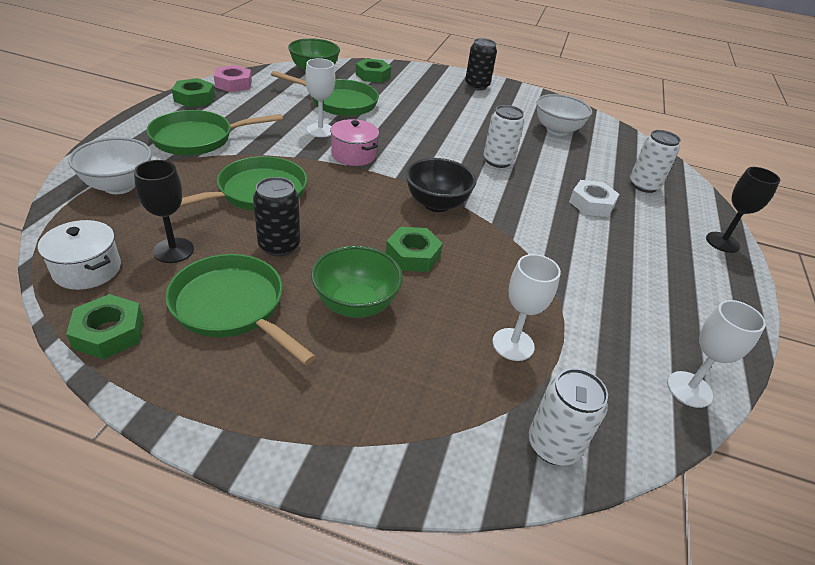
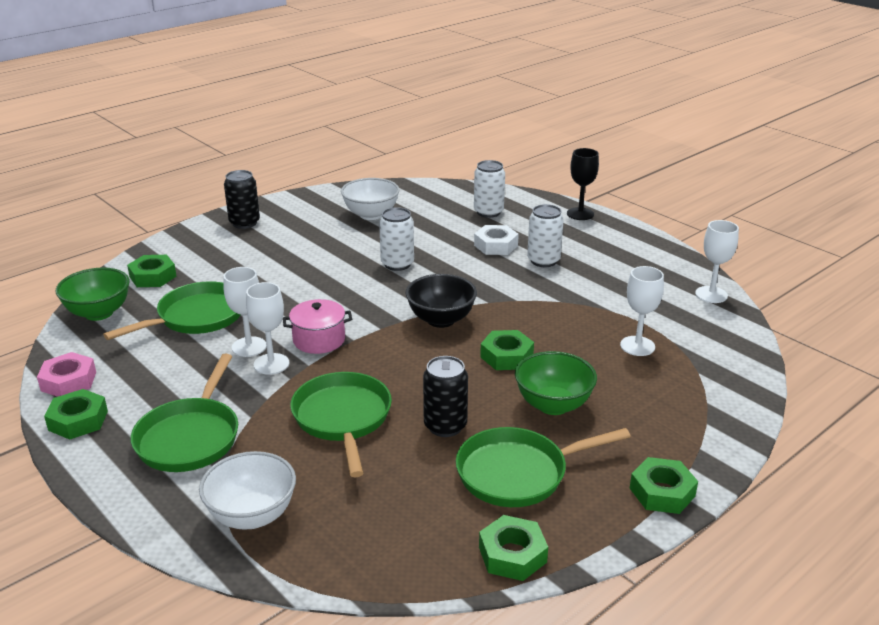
camera: 55 degrees left, 10 degrees down
(87, 269) = (403, 558): white pot -> none
(173, 250) = (408, 494): black goblet -> none
(251, 426) = (662, 492): none -> green nut
(306, 144) = (271, 364): none -> white goblet
(553, 445) = (733, 365): white can -> white can (543, 261)

